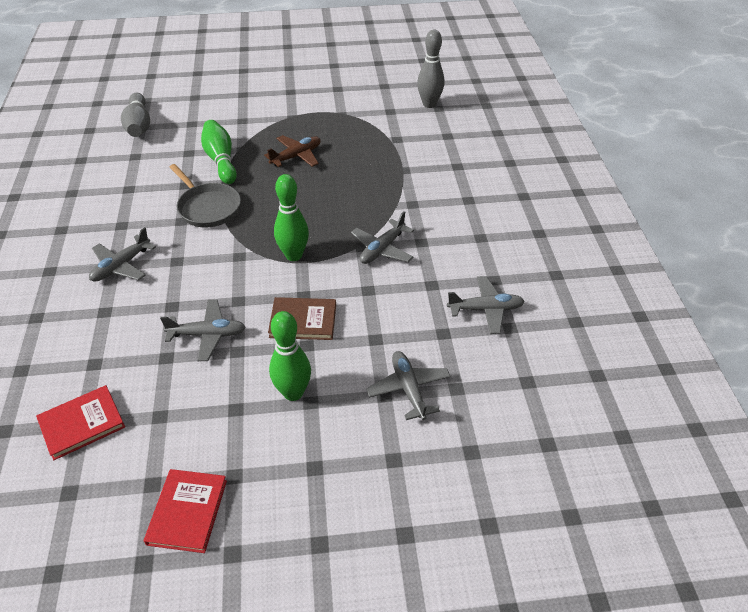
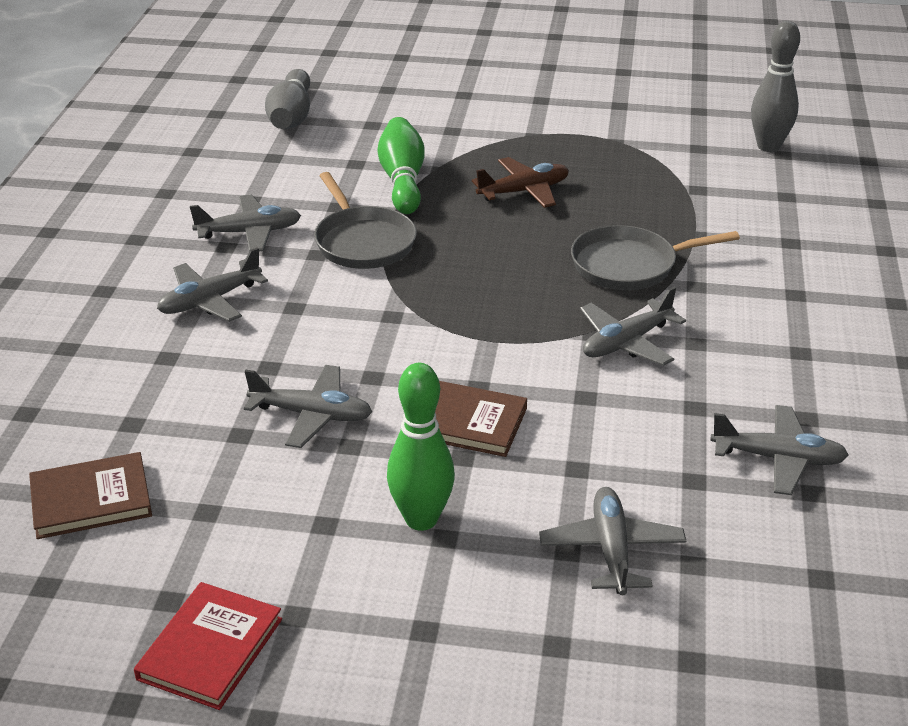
camera: 15 degrees right, 10 degrees down
(82, 424) = (91, 499): red book -> brown book
(134, 213) = (249, 232): none -> grey plane
(294, 255) = (479, 328): green bowling pin -> none
(371, 196) = (629, 265): none -> grey pan

